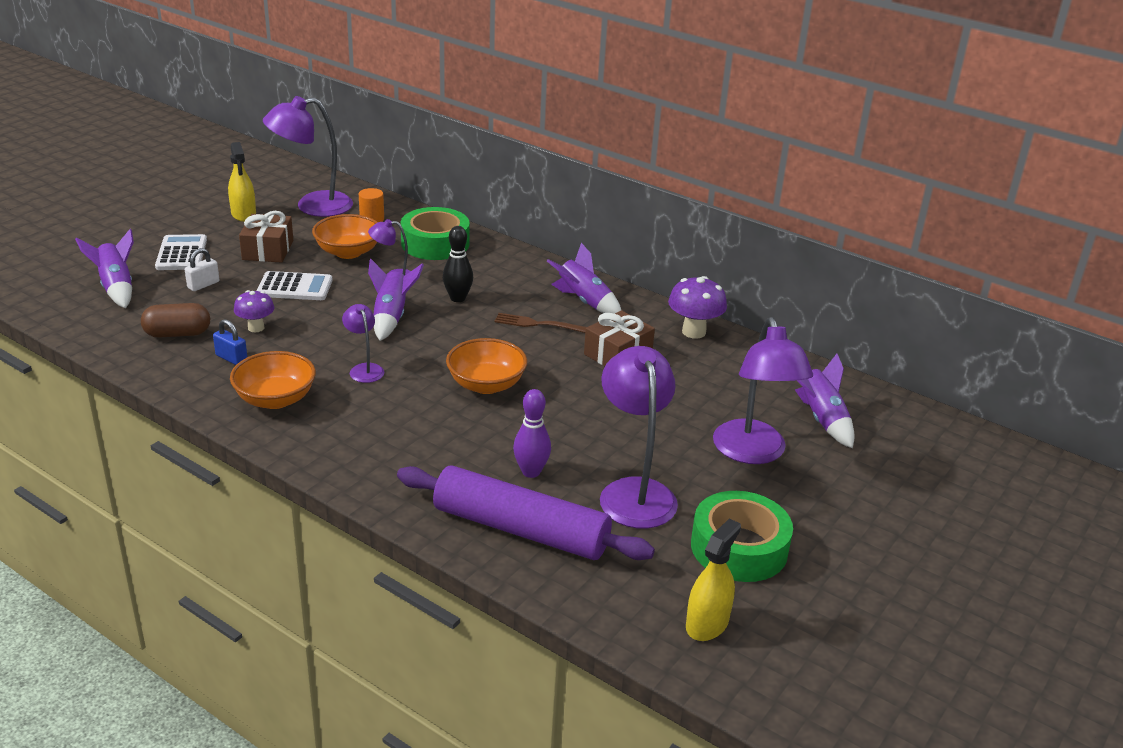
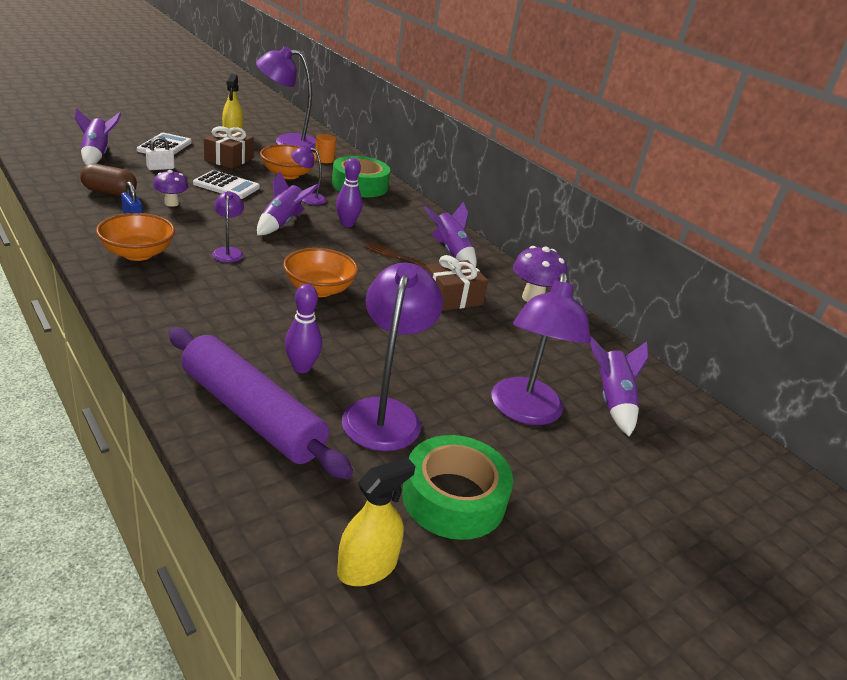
camera: 15 degrees right, 0 degrees up
(458, 298) = (347, 224): black bowling pin -> purple bowling pin

